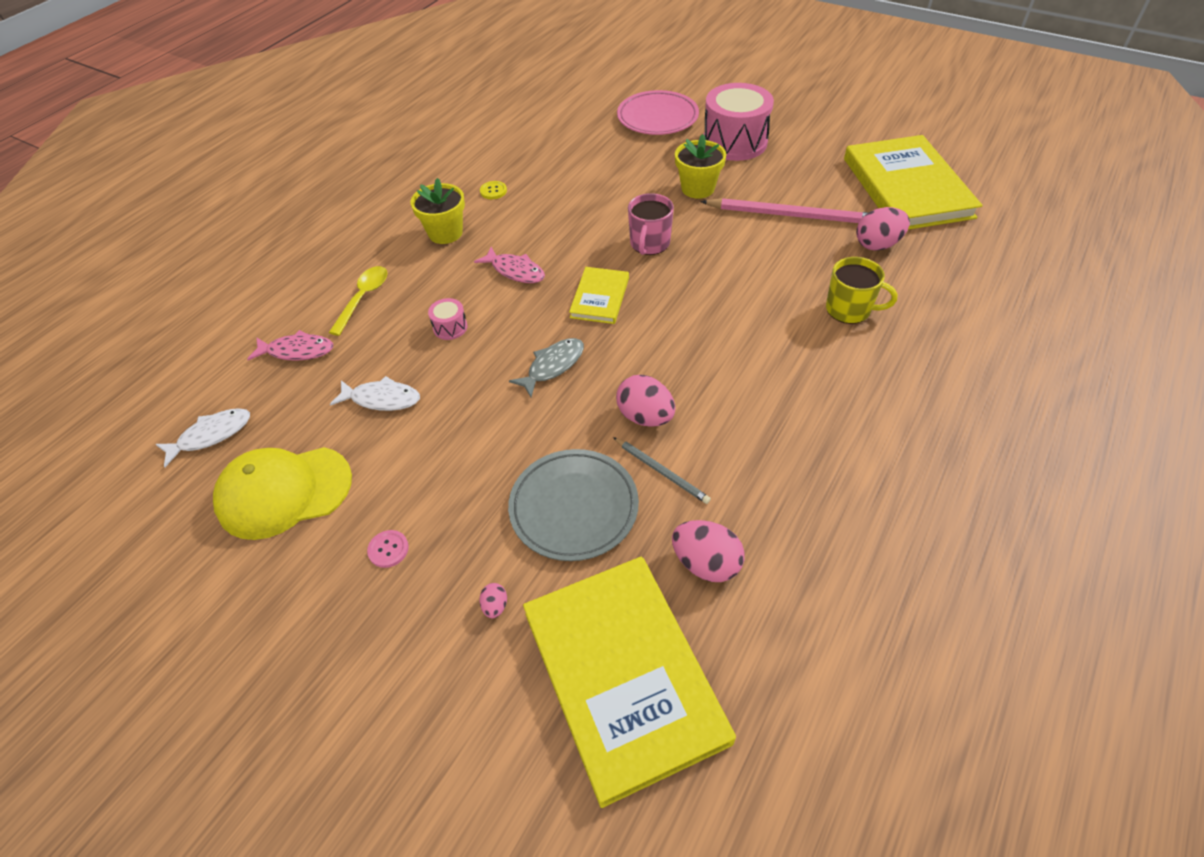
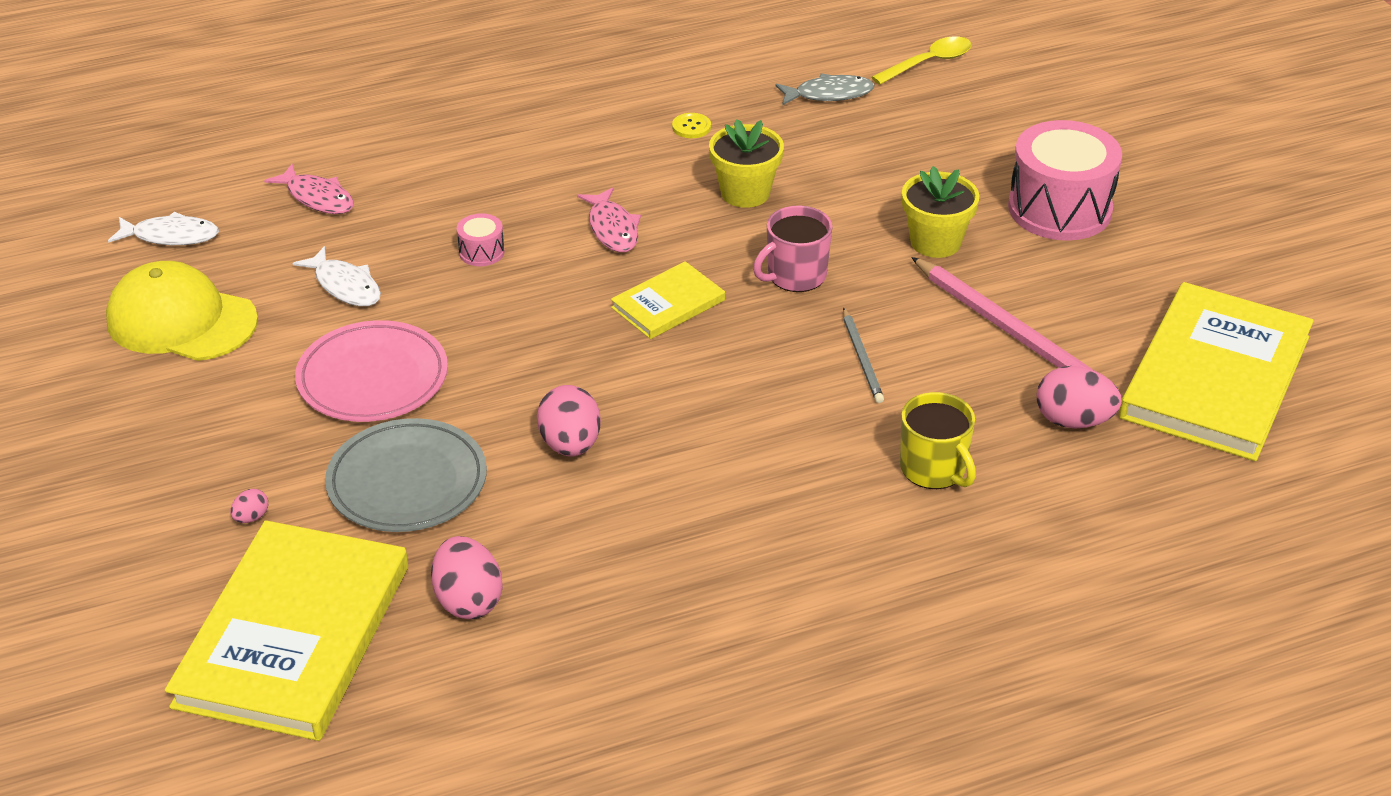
camera: 35 degrees right, 10 degrees down
(363, 298) = (431, 177): yellow spoon -> yellow spoon (929, 63)
(388, 549) = (215, 419): pink button -> none
(445, 233) = (586, 149): yellow flower pot -> yellow flower pot (745, 193)
(553, 366) = (537, 346): grey fish -> grey fish (829, 94)
(657, 117) = (999, 130): pink plate -> pink plate (372, 378)
(661, 472) = (524, 502): grey pencil -> grey pencil (862, 358)

